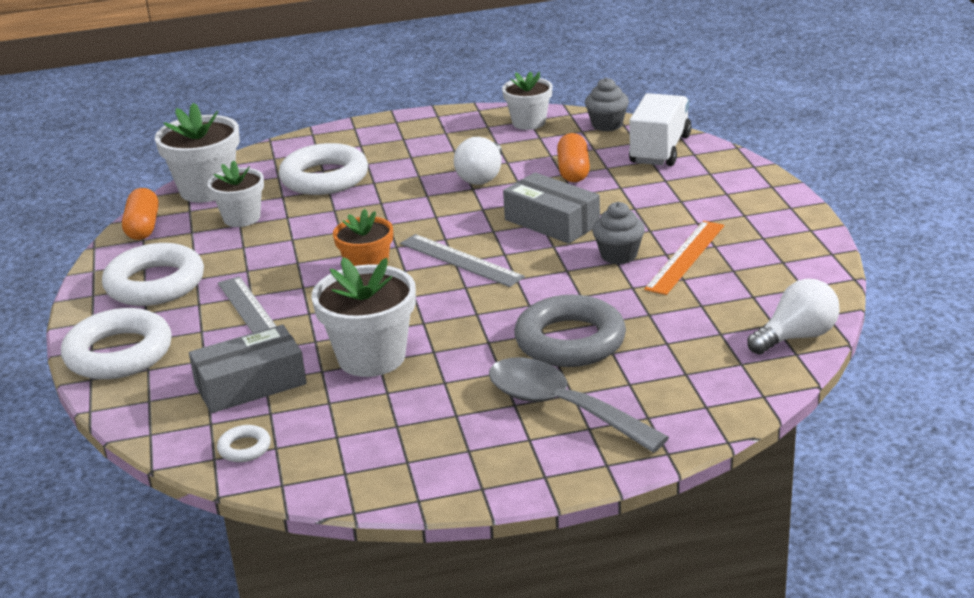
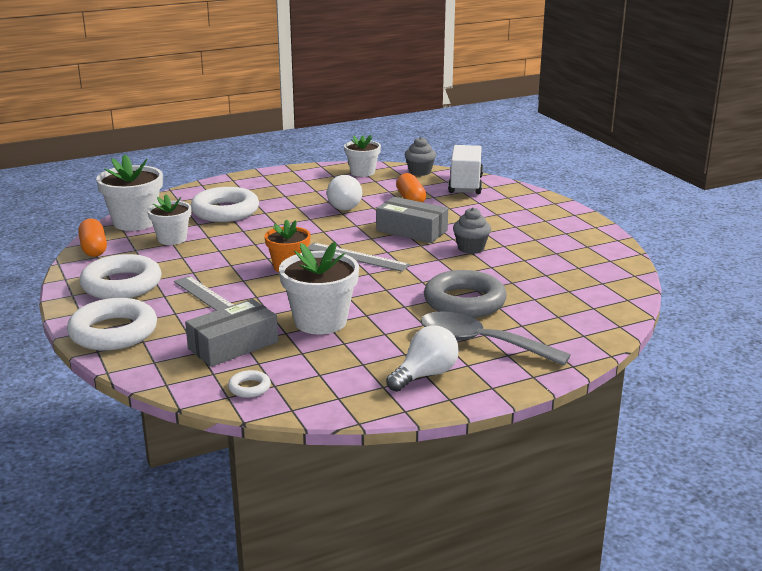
camera: 15 degrees left, 5 degrees down
(685, 257) = (518, 246): orange ruler -> none
(796, 337) = (622, 289): white light bulb -> white light bulb (425, 375)

